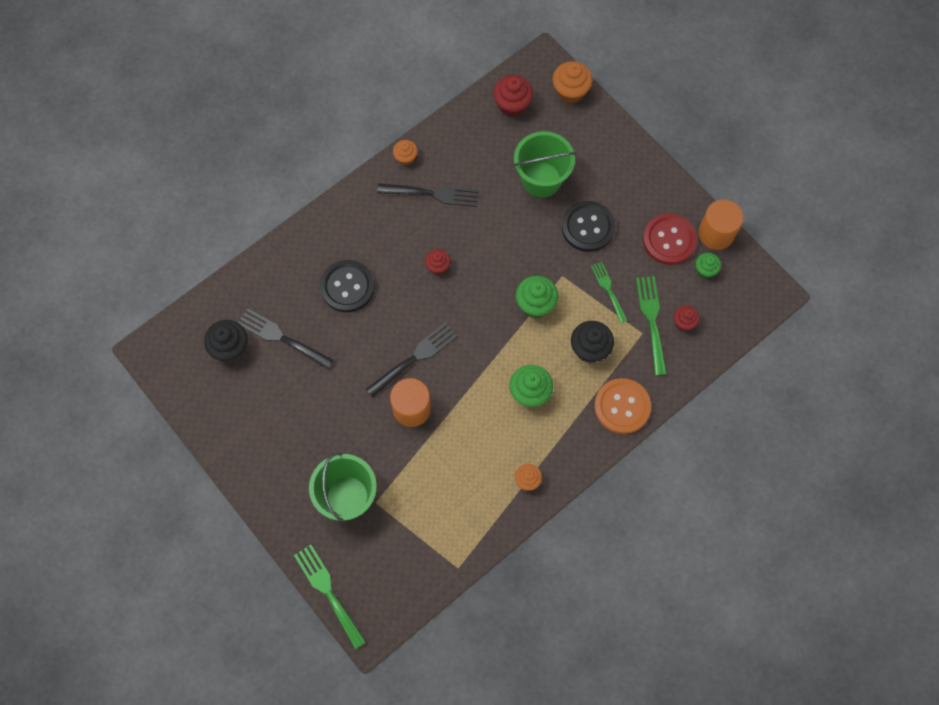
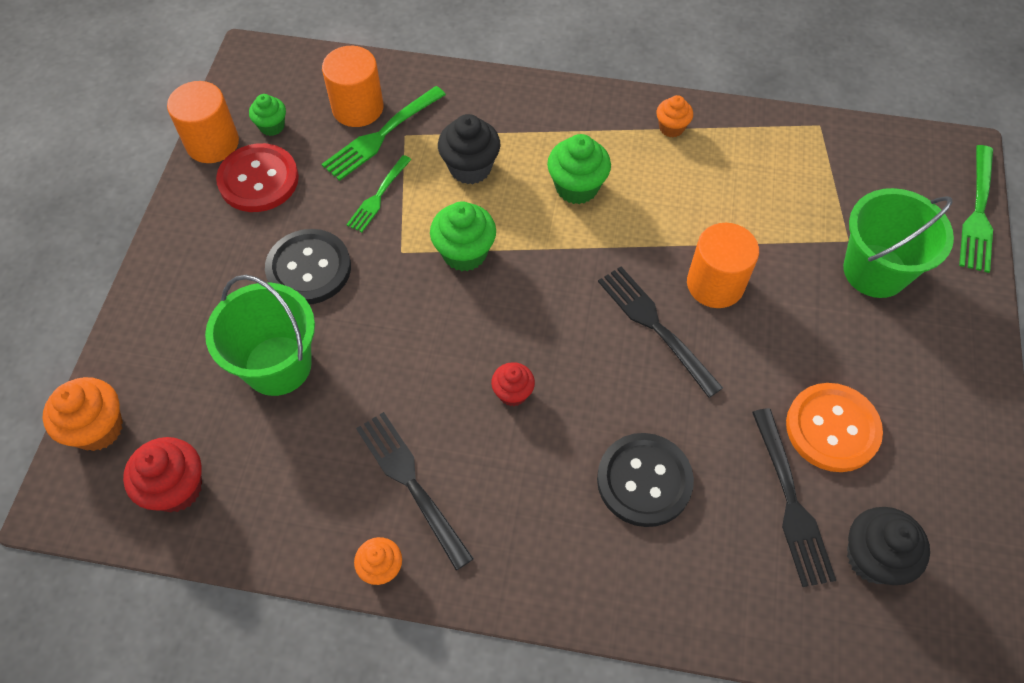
camera: 130 degrees left, 10 degrees down
(414, 359) = (656, 327): black fork -> black fork turned 45 degrees clockwise
(622, 406) = (508, 102): orange button -> orange button (832, 428)
(683, 323) = (357, 108): red cupcake -> orange cylinder

